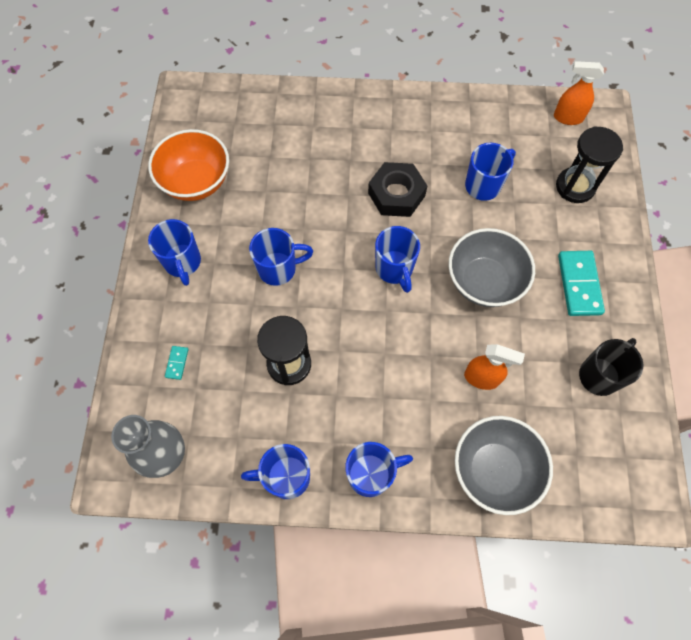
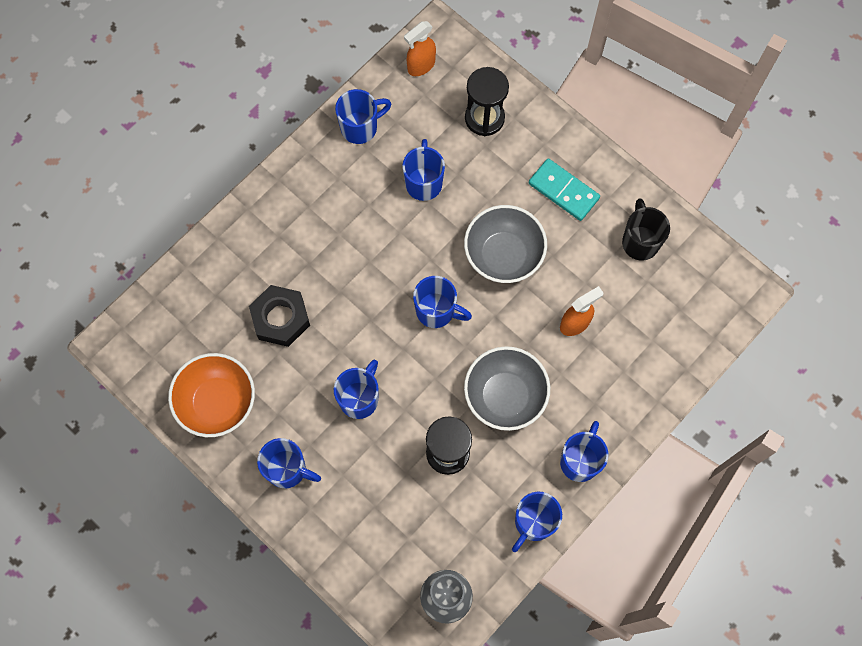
camera: 50 degrees left, 5 degrees up
(177, 363) = (375, 537): turquoise domino -> none
(396, 194) = (373, 254): black nut -> black nut (280, 318)
(481, 116) = (360, 127): none -> blue mug
(494, 470) = (645, 373): grey bowl -> grey bowl (505, 396)

